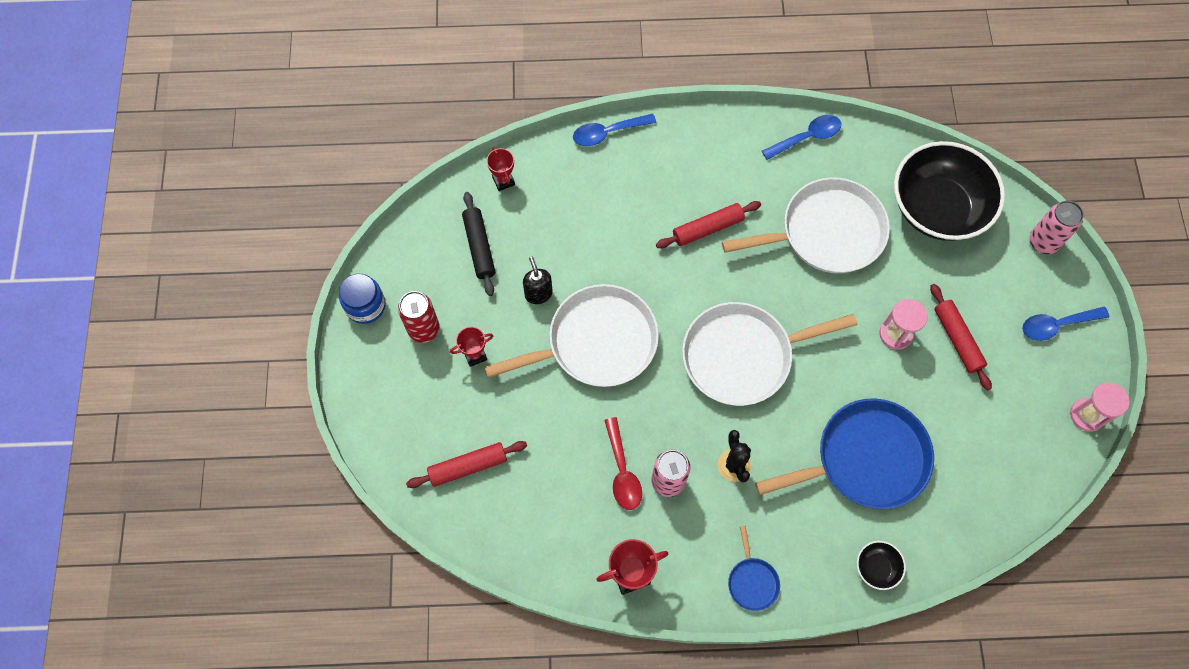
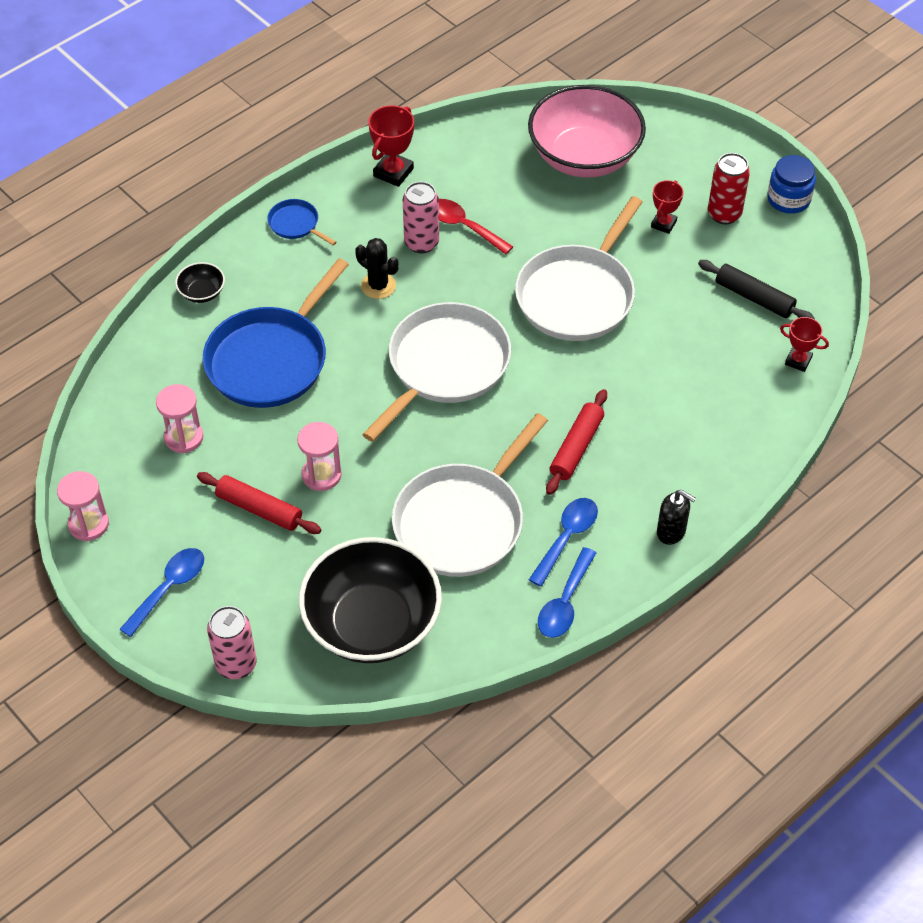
camera: 140 degrees right, 15 degrees down
(468, 466) = (584, 156): red rolling pin -> pink bowl
(538, 294) = (665, 297): black soap dispenser -> black soap dispenser (671, 532)
(607, 133) = (757, 467): blue spoon -> blue spoon (567, 538)
(975, 438) = (184, 437): none -> pink hourglass

